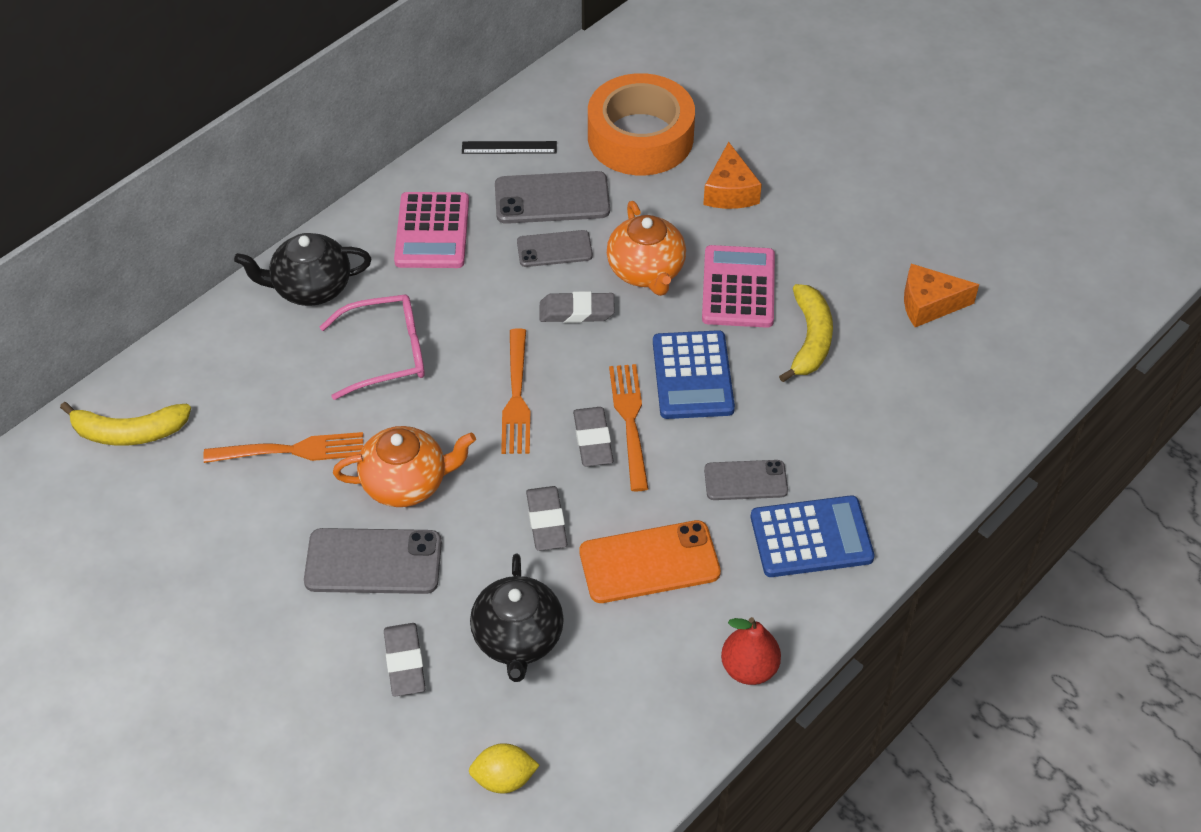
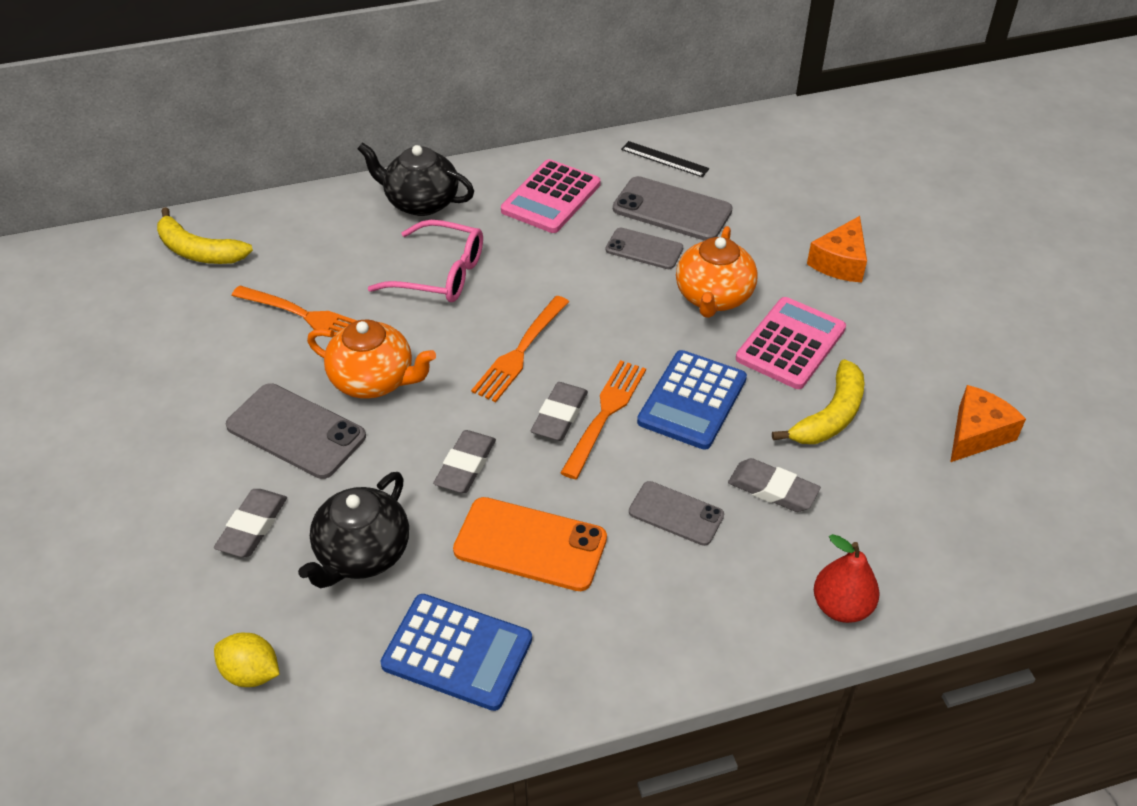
camera: 30 degrees right, 5 degrees down
(576, 311) = (626, 305): grey eraser -> grey eraser (772, 489)
(640, 137) = (787, 191): orange tape -> none
(749, 668) = (552, 690): red pear -> red pear (841, 606)
(811, 537) = (703, 596): blue calculator -> blue calculator (457, 652)
(929, 304) = (977, 434): orange cheese -> orange cheese turned 105 degrees clockwise

